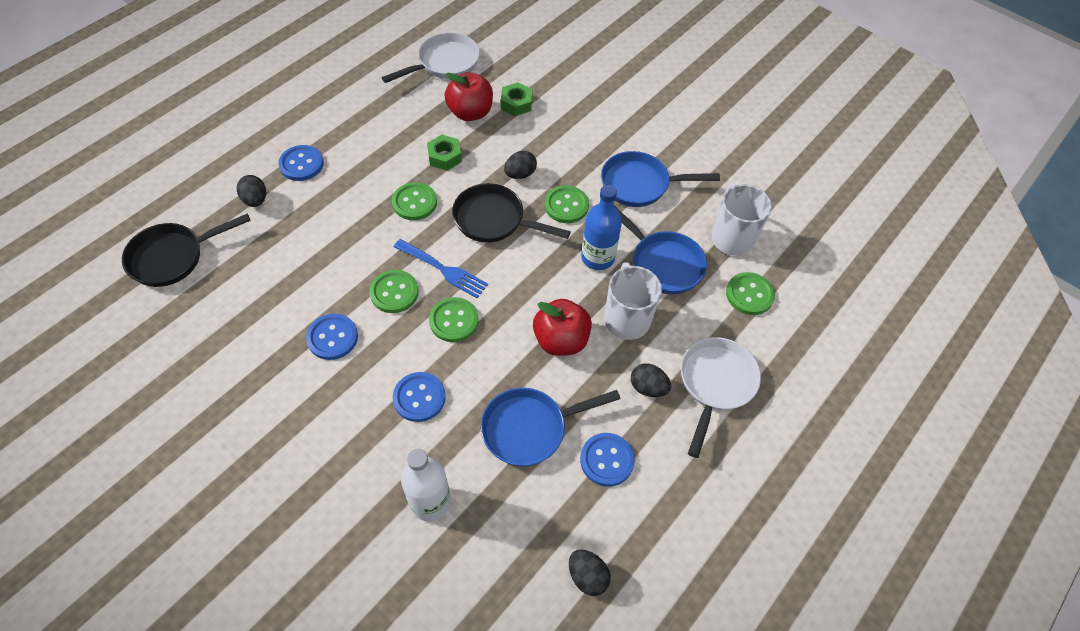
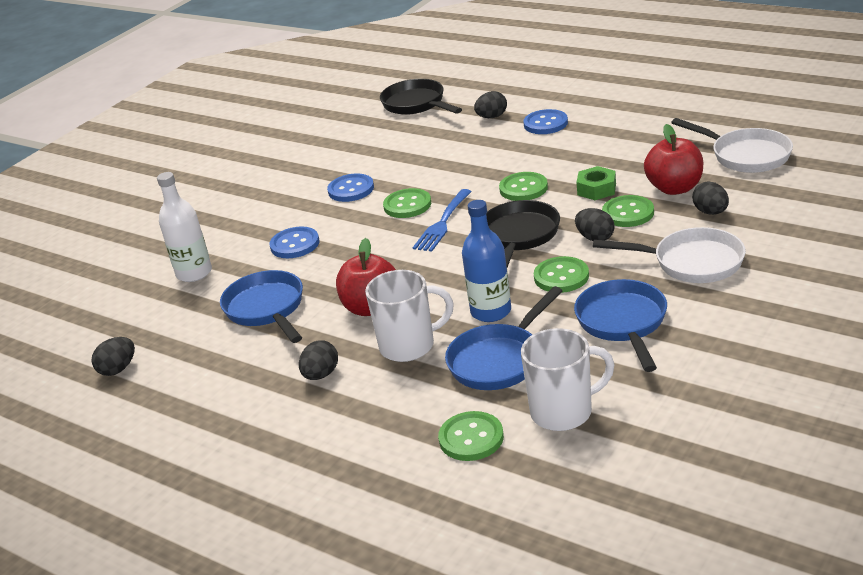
camera: 90 degrees right, 25 degrees down
(454, 320) = (382, 242): green button -> green button (628, 213)
(516, 103) = (710, 212): green nut -> black egg
(607, 460) = (234, 361): blue button -> none
(715, 384) = (331, 424): white pan -> white pan (691, 262)

